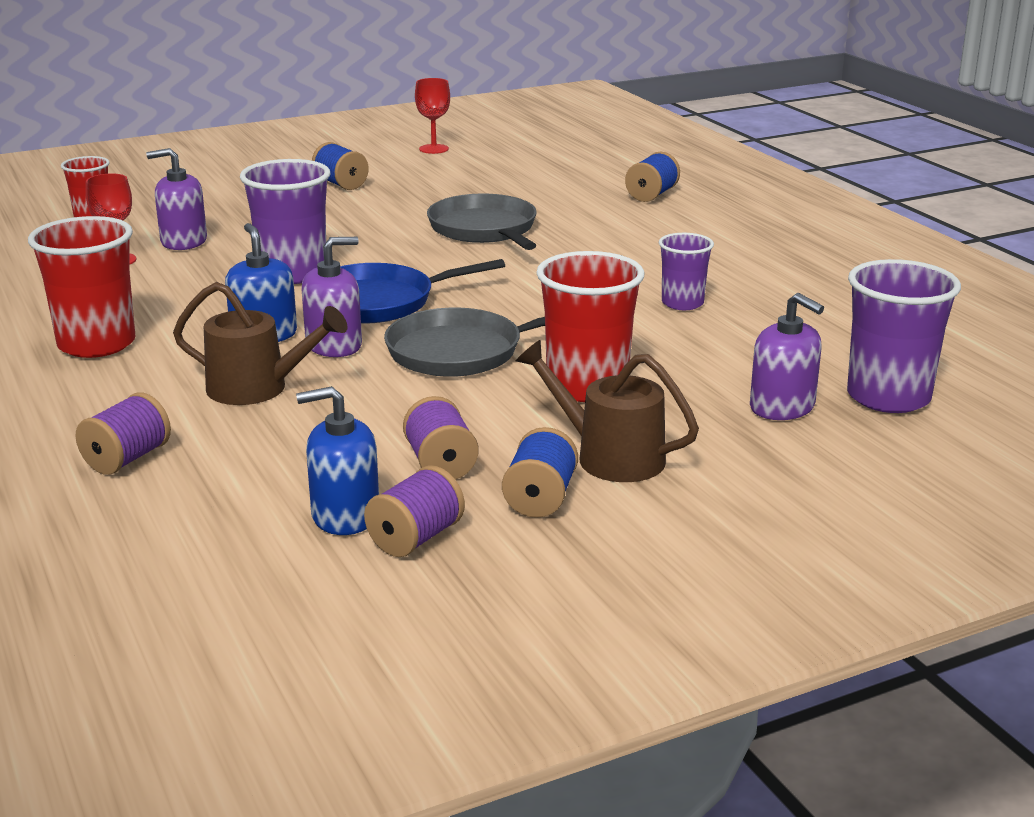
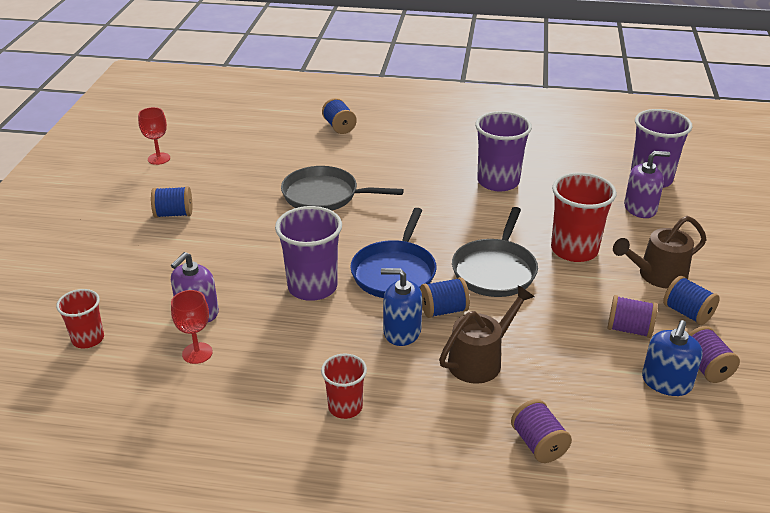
camera: 55 degrees left, 10 degrees up
(97, 344) = (345, 407): red cup -> red cup, size x0.59
(334, 345) = (444, 310): purple soap dispenser -> blue spool
(682, 303) = (498, 182): purple cup -> purple cup, size x1.69

